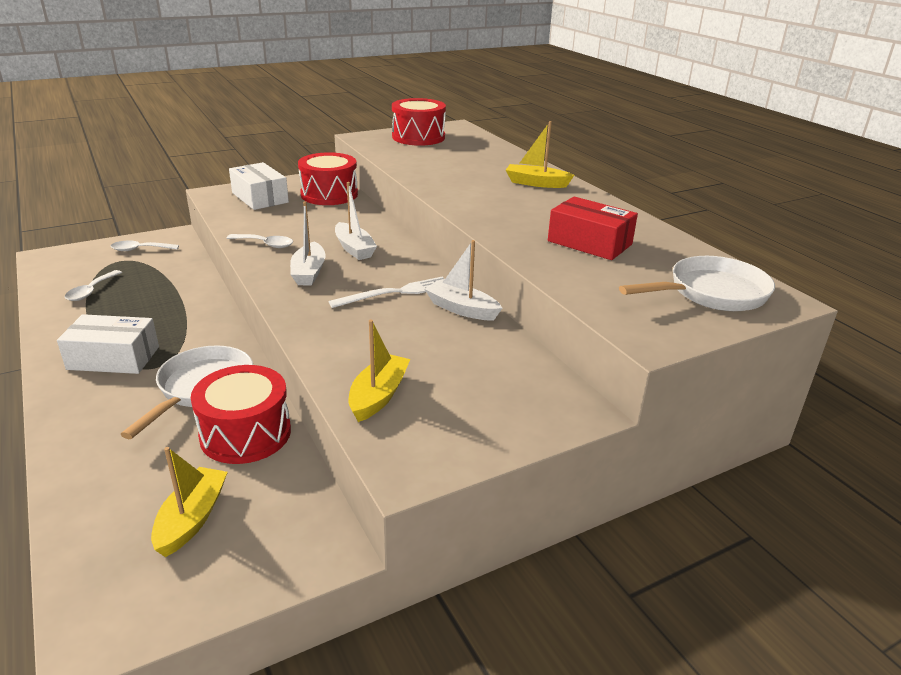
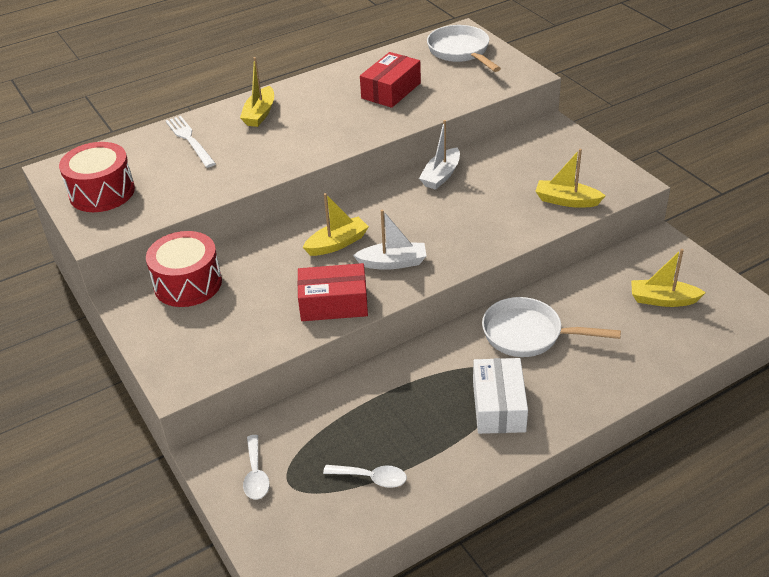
camera: 90 degrees left, 10 degrees up
(245, 433) = (574, 297): red drum -> none
(260, 197) = (197, 338): white box -> none
(265, 244) = (333, 303): white spoon -> red box
(354, 249) = (337, 243): white boat -> yellow boat
(395, 293) = (421, 209): white fork -> white fork (189, 140)

